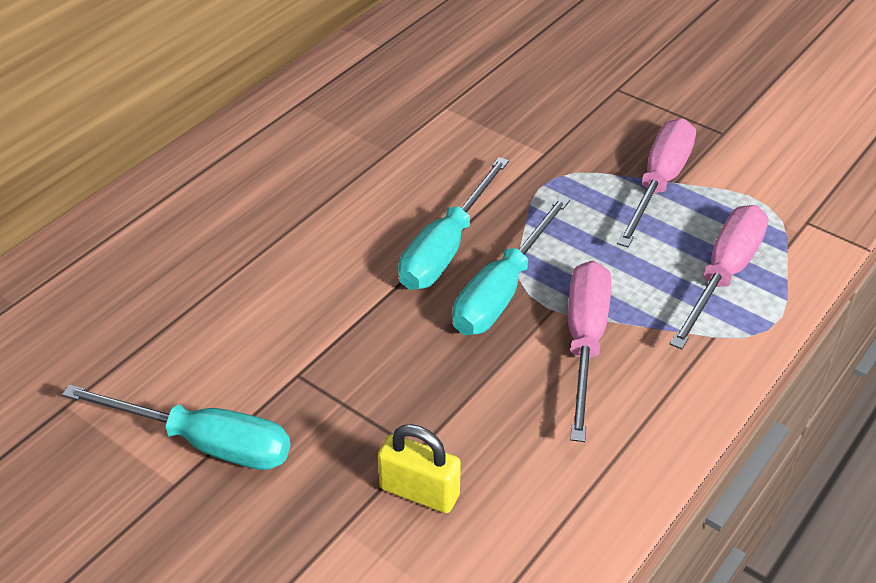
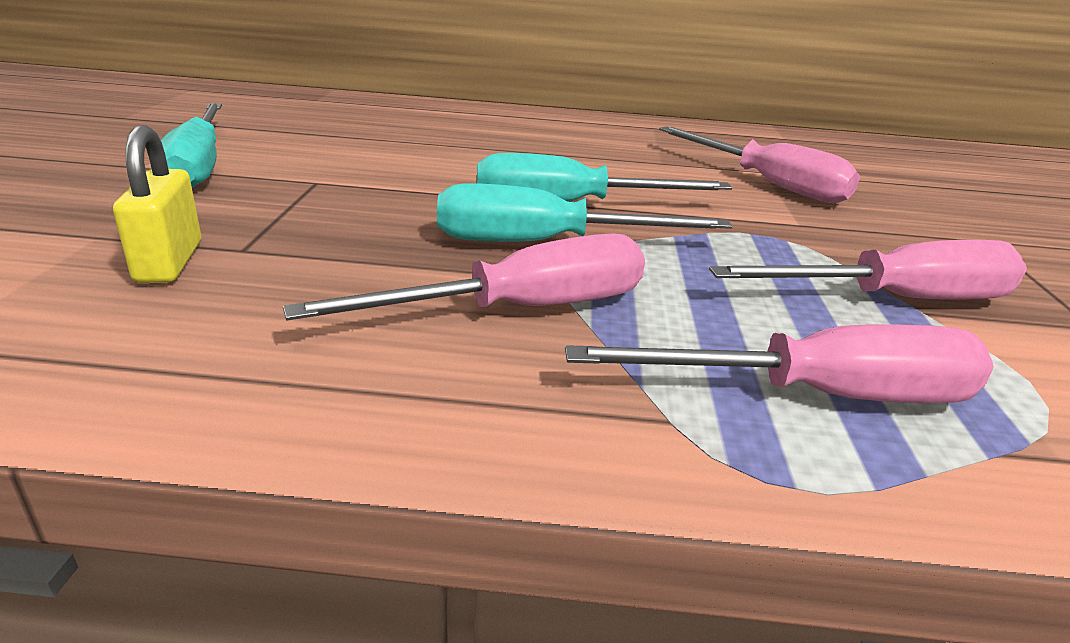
camera: 55 degrees right, 15 degrees down
(471, 122) = (767, 183): none -> pink screwdriver

